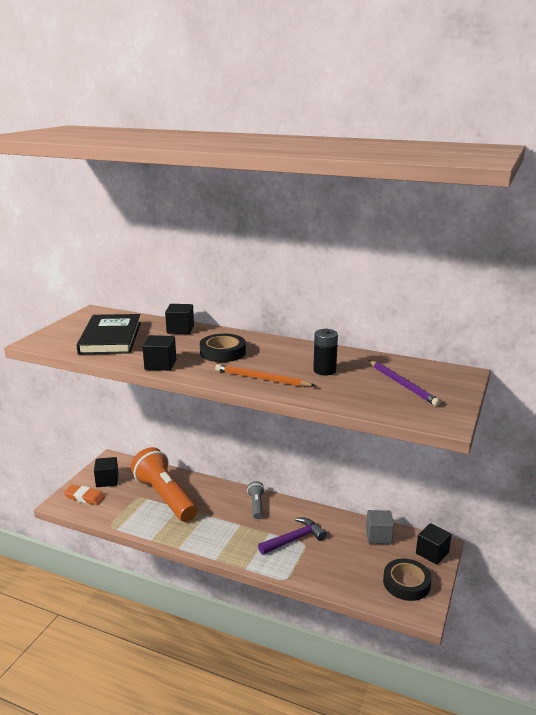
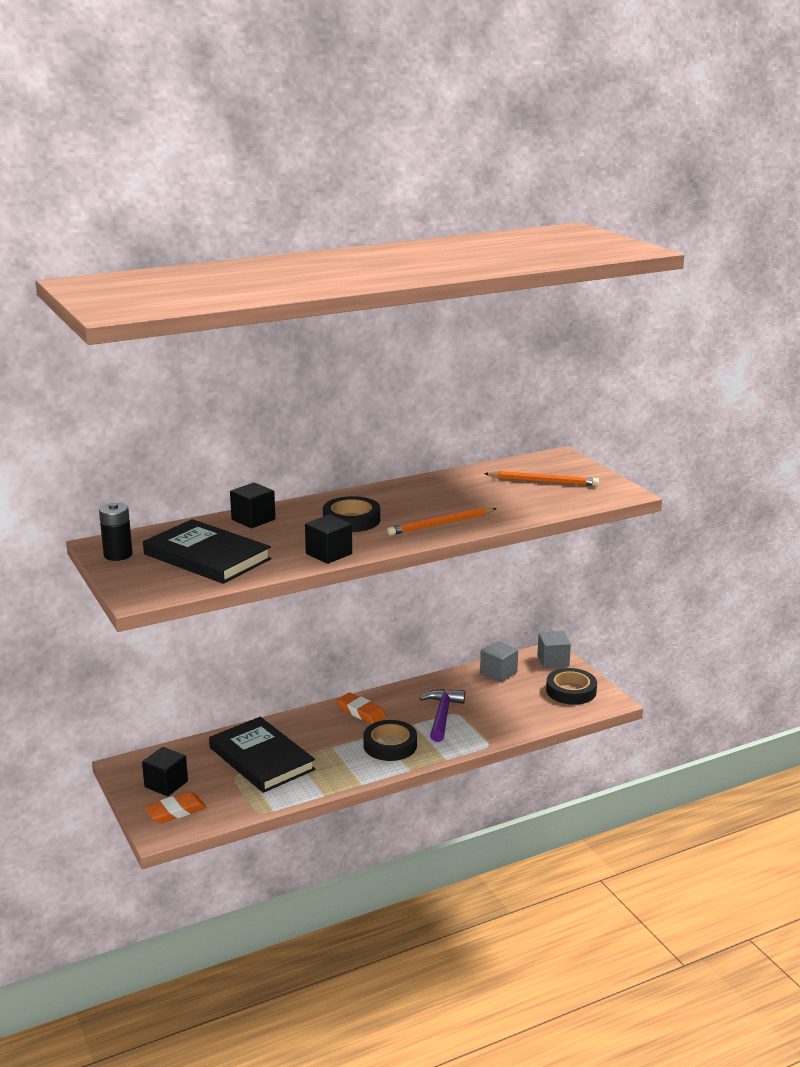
camera: 50 degrees left, 0 degrees up
(165, 497) = (261, 758): orange flashlight -> black book
(233, 536) = (390, 745): none -> black tape
(256, 505) = (361, 712): grey flashlight -> orange eraser
(324, 370) = (468, 496): black battery -> black battery (118, 555)
(402, 384) = (543, 481): purple pencil -> orange pencil
(432, 553) = (553, 661): black cube -> grey cube

